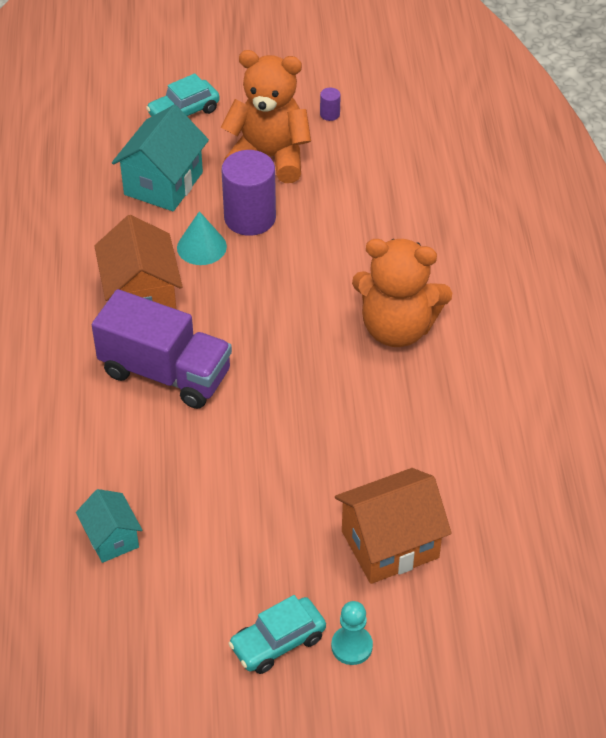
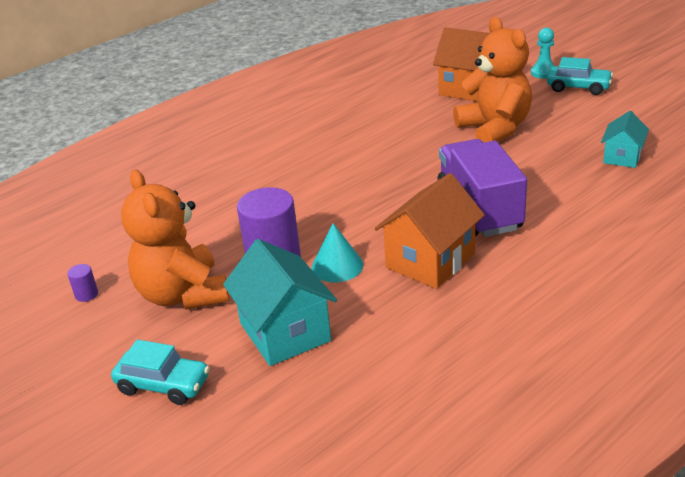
camera: 125 degrees left, 15 degrees down
(163, 183) = (285, 332): turquoise house -> turquoise house turned 75 degrees clockwise
(397, 328) = (310, 154): orange teddy bear -> orange teddy bear (495, 129)

